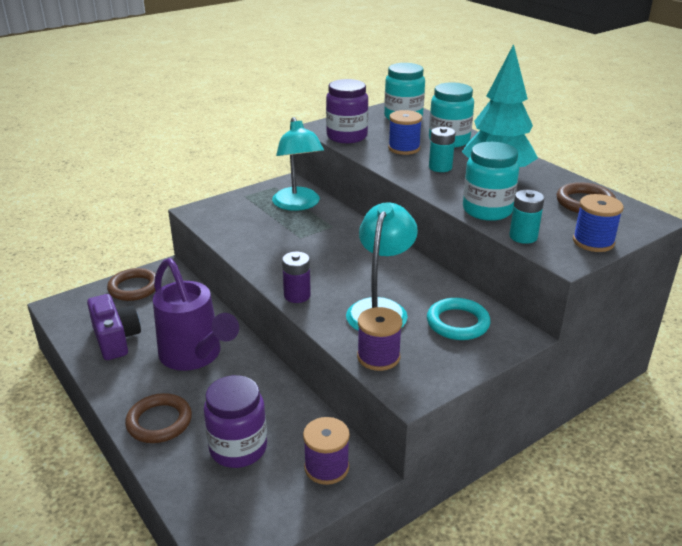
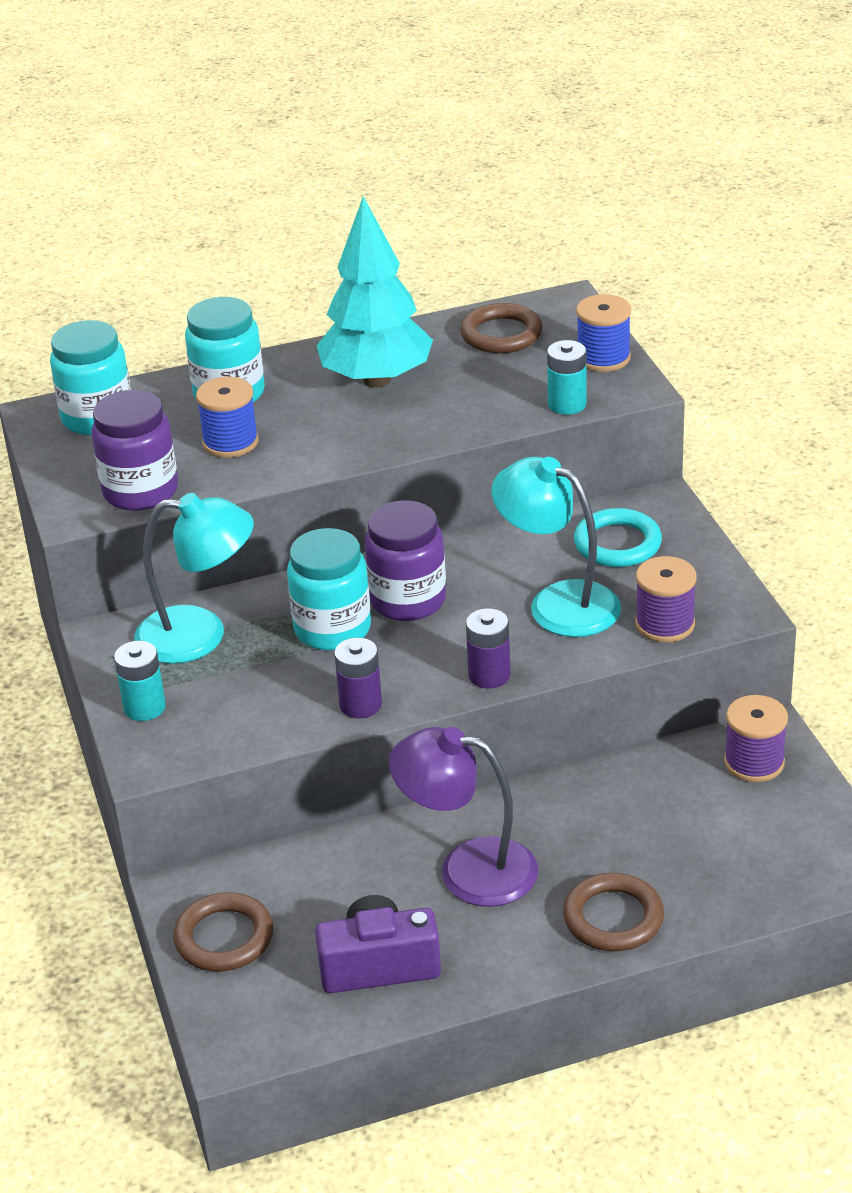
camera: 70 degrees left, 5 degrees up
(194, 355) = (468, 869): purple watering can -> purple lamp
(238, 448) = (694, 840): purple jar -> purple jar (408, 600)
(256, 258) = (360, 705): none -> purple battery
(440, 167) = (323, 423): turquoise battery -> turquoise battery (144, 707)
(487, 210) = (482, 414): turquoise jar -> turquoise jar (332, 629)

